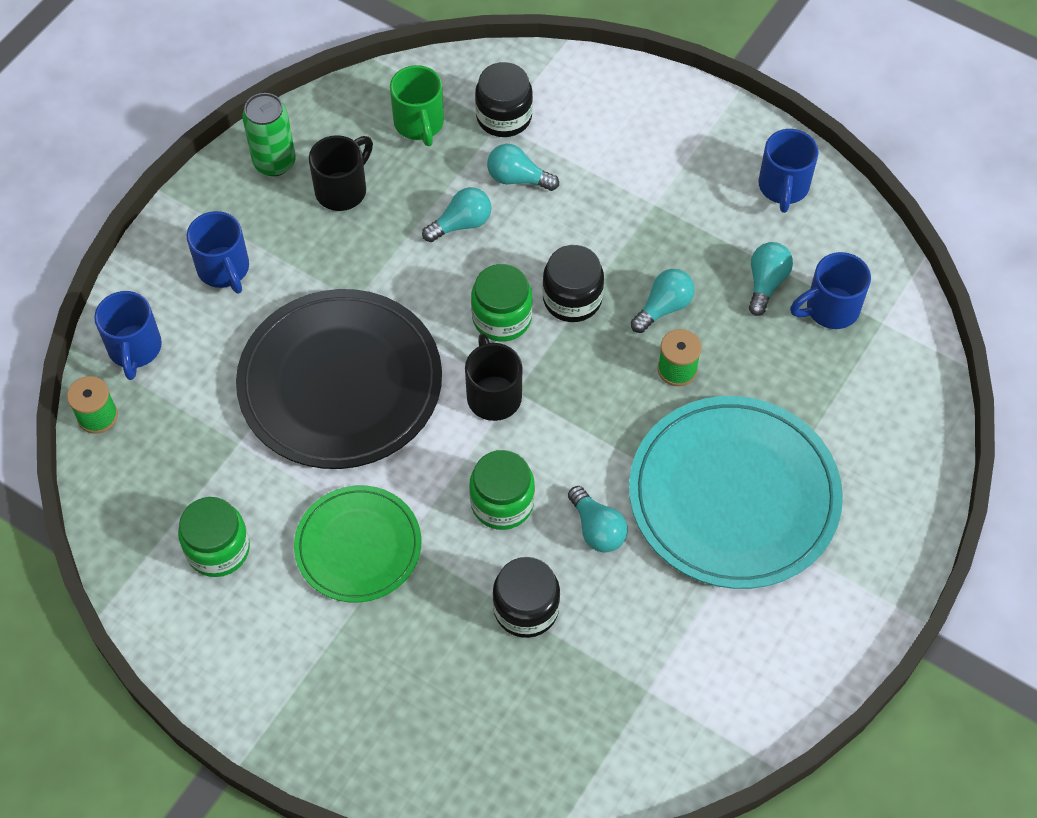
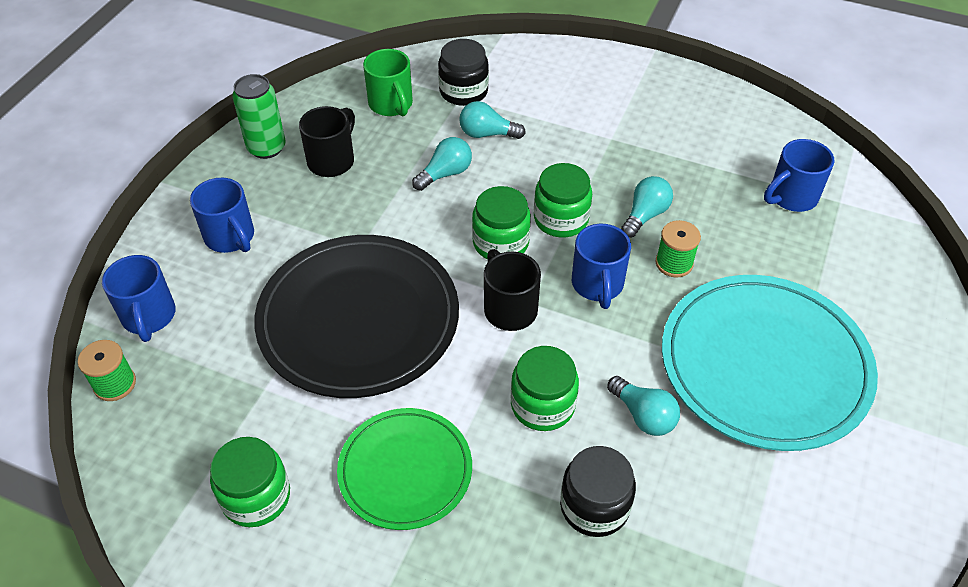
camera: 10 degrees left, 10 degrees down
(572, 299) = (561, 219): black jar -> green jar
(766, 283) = (728, 185): turquoise light bulb -> none
(783, 187) = (716, 113): blue mug -> blue mug (597, 285)

